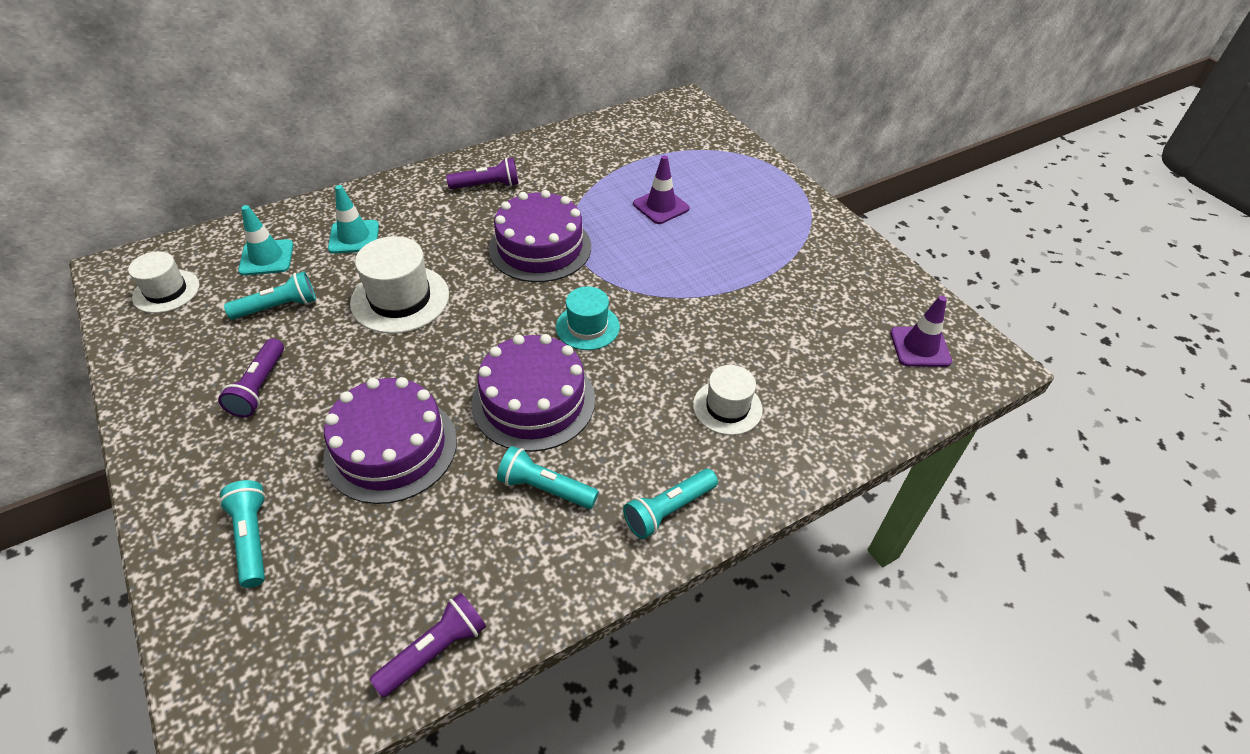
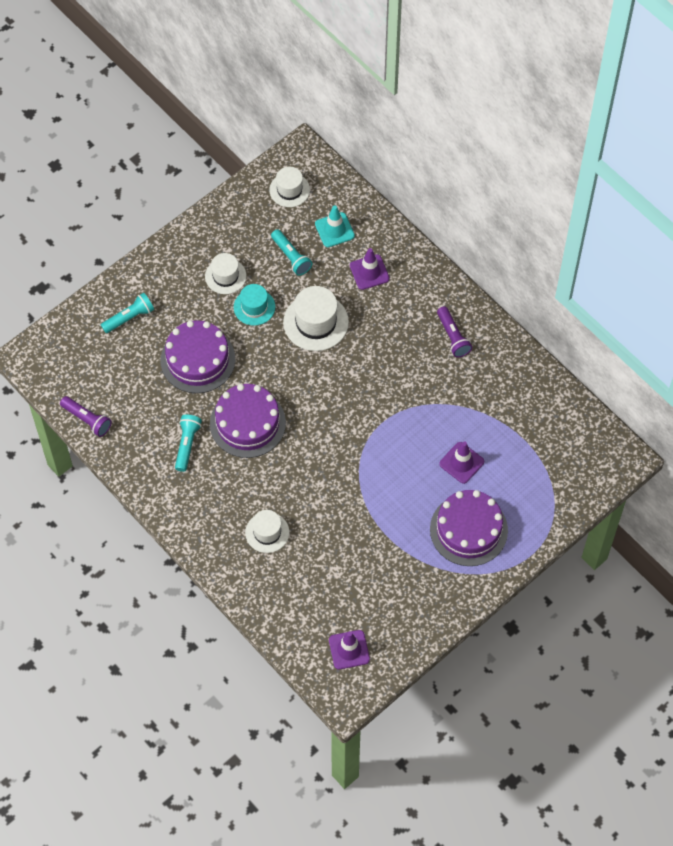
camera: 80 degrees right, 15 degrees up
(259, 387) = (225, 276): purple flashlight -> white hat
(354, 237) = (369, 272): turquoise traffic cone -> purple traffic cone
(540, 247) = (390, 391): purple cake -> purple cake (468, 530)
(587, 327) = (317, 439): turquoise hat -> turquoise hat (254, 307)
(668, 510) = (185, 510): turquoise flashlight -> none

